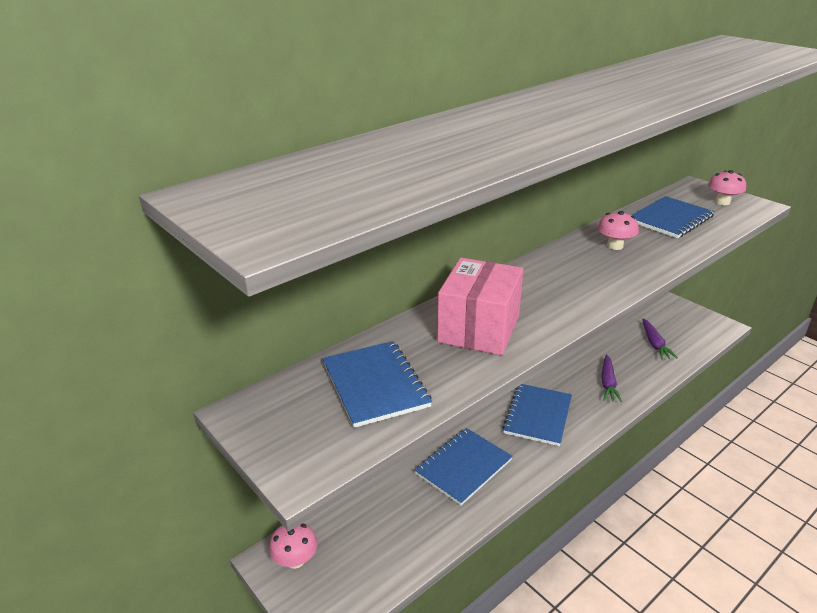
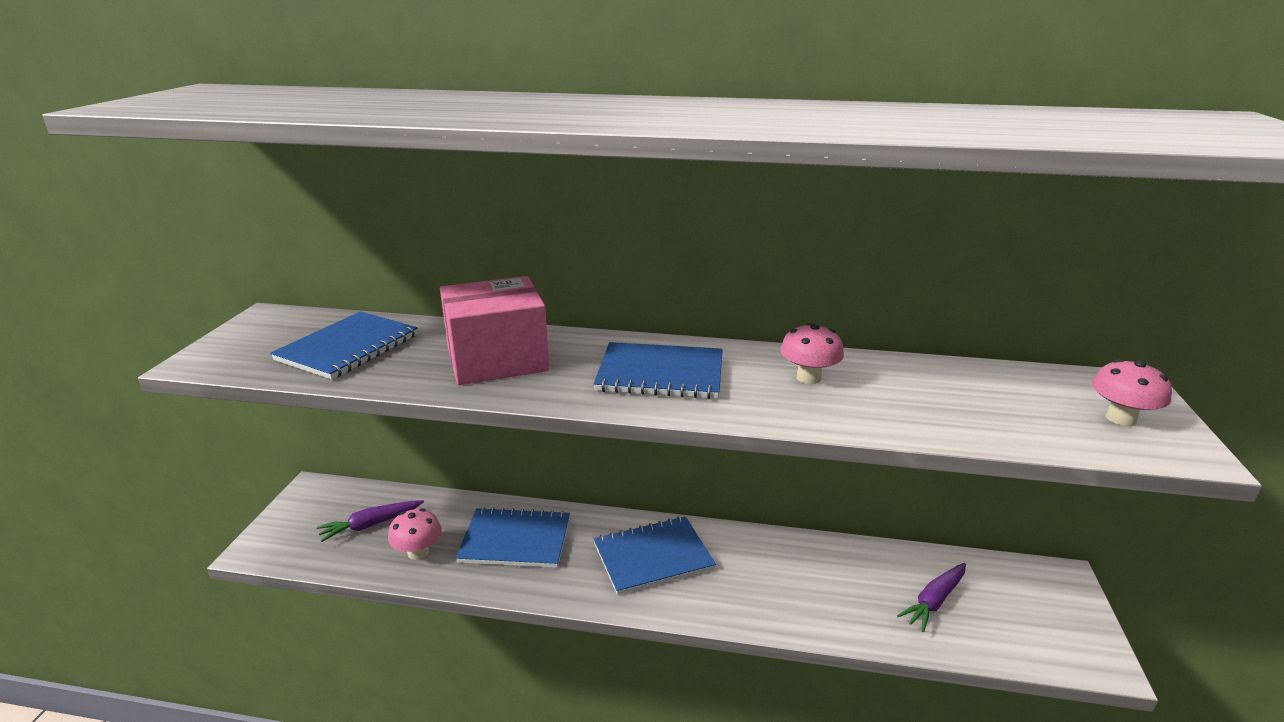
camera: 50 degrees right, 5 degrees down
(295, 560) = (319, 501): pink mushroom -> pink mushroom (418, 552)
(608, 383) = (785, 589): purple carrot -> purple carrot (371, 525)
(670, 219) = (967, 393): blue notebook -> blue notebook (660, 374)

